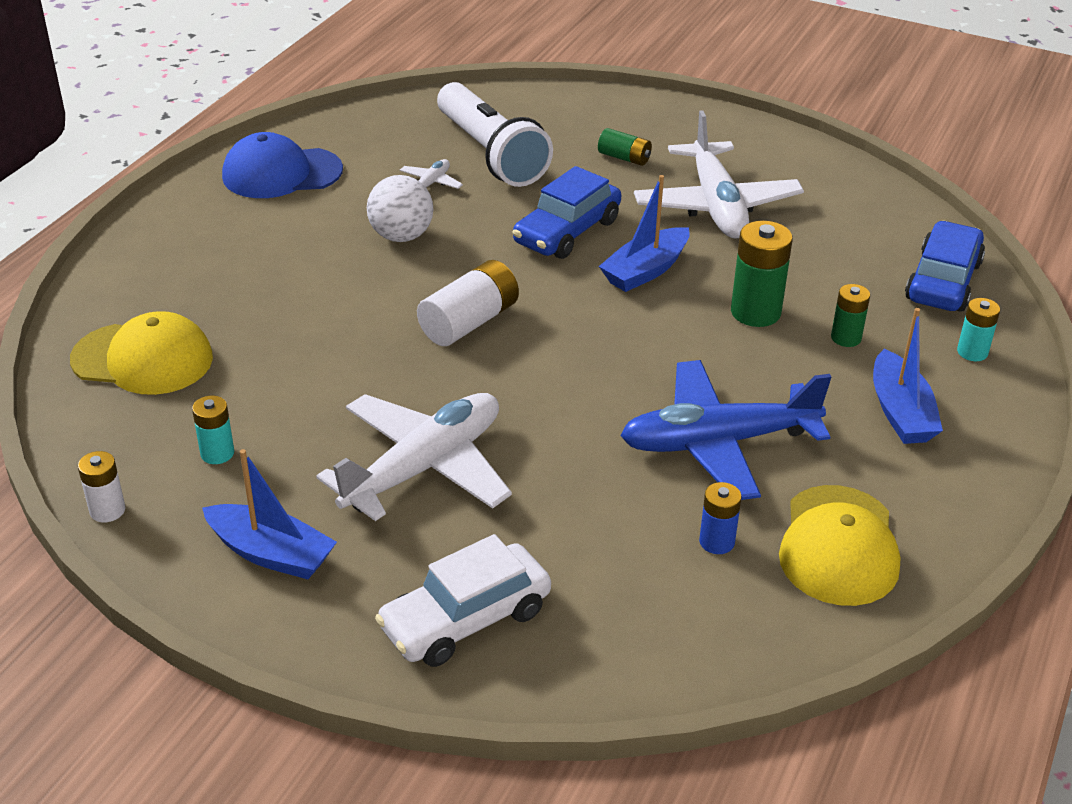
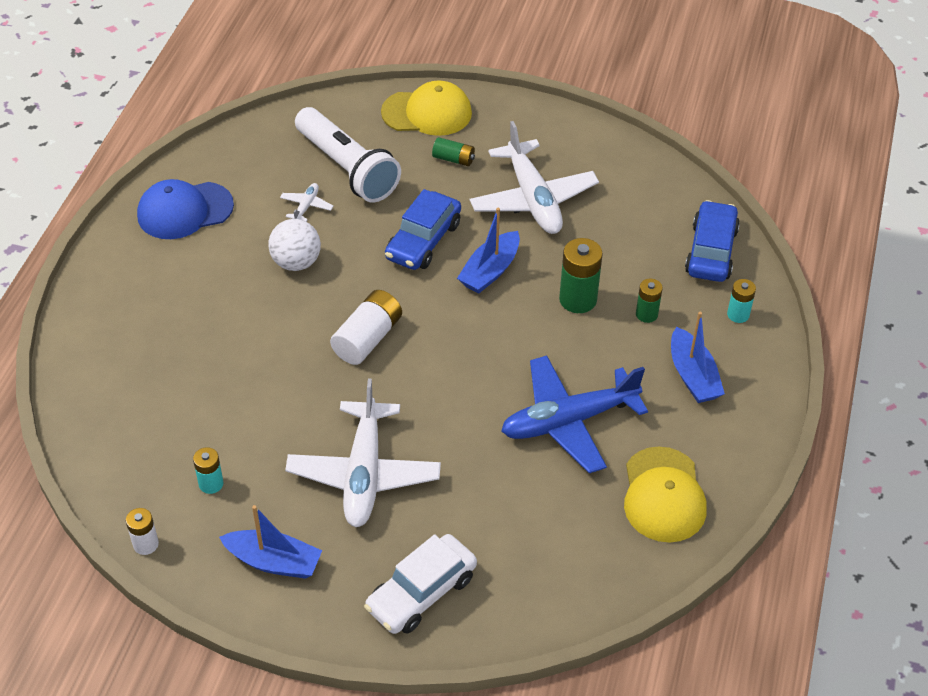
camera: 10 degrees left, 10 degrees up
(143, 359) = (129, 408): yellow cap -> yellow cap (427, 113)
(424, 467) = (364, 473): white plane -> white plane turned 150 degrees clockwise
(716, 542) = (580, 504): blue battery -> none

